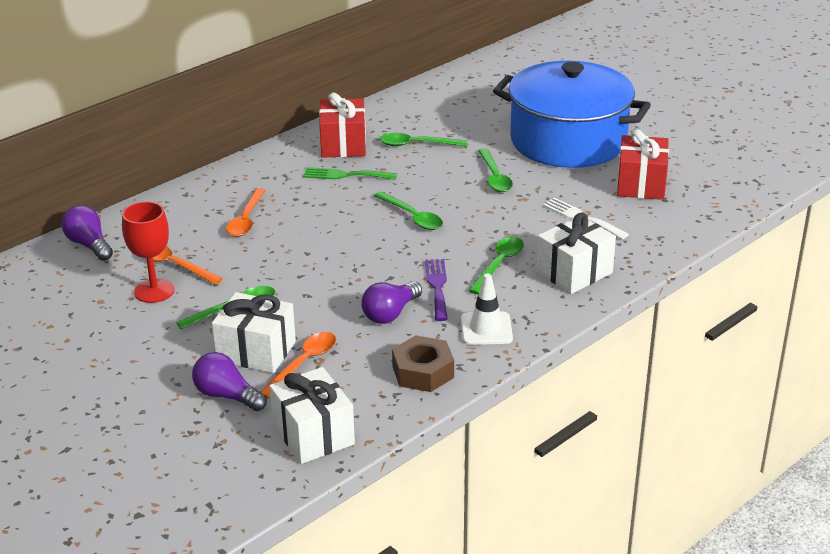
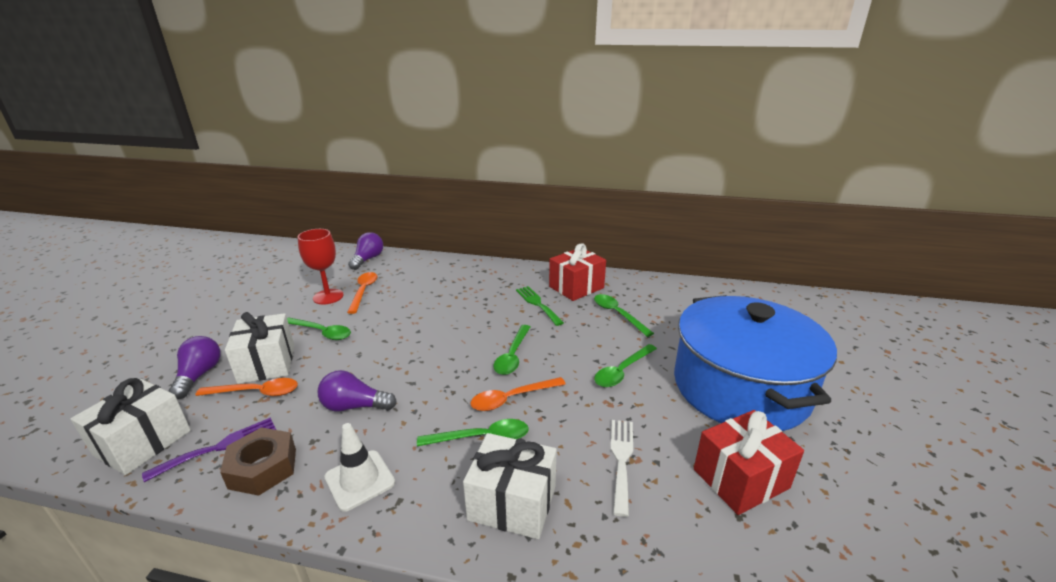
camera: 55 degrees right, 5 degrees down
(246, 220) = (440, 292): orange spoon -> orange spoon (512, 398)
(437, 286) = (415, 415): purple fork -> purple fork (219, 447)

